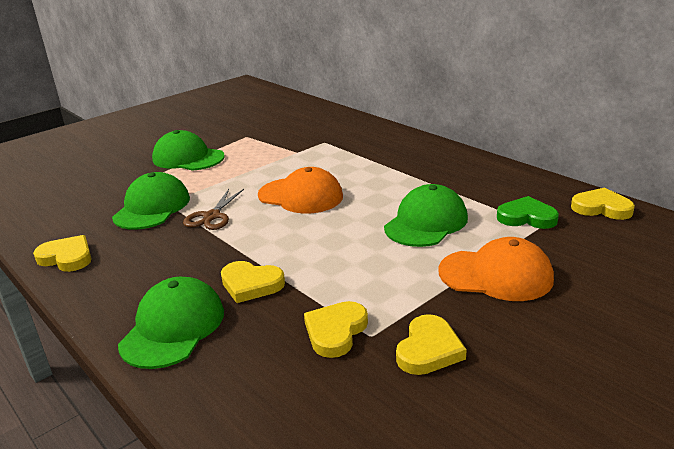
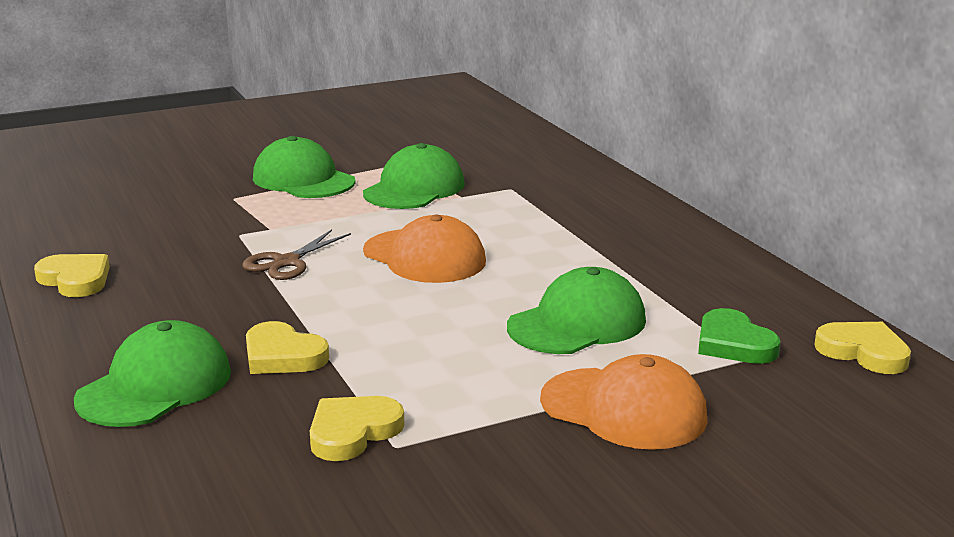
camera: 15 degrees right, 5 degrees down
(152, 207) = (216, 237): green cap -> green cap (414, 189)
(428, 349) = (458, 478): yellow heart -> none
(526, 217) = (733, 343): green heart -> green heart turned 150 degrees counterclockwise

